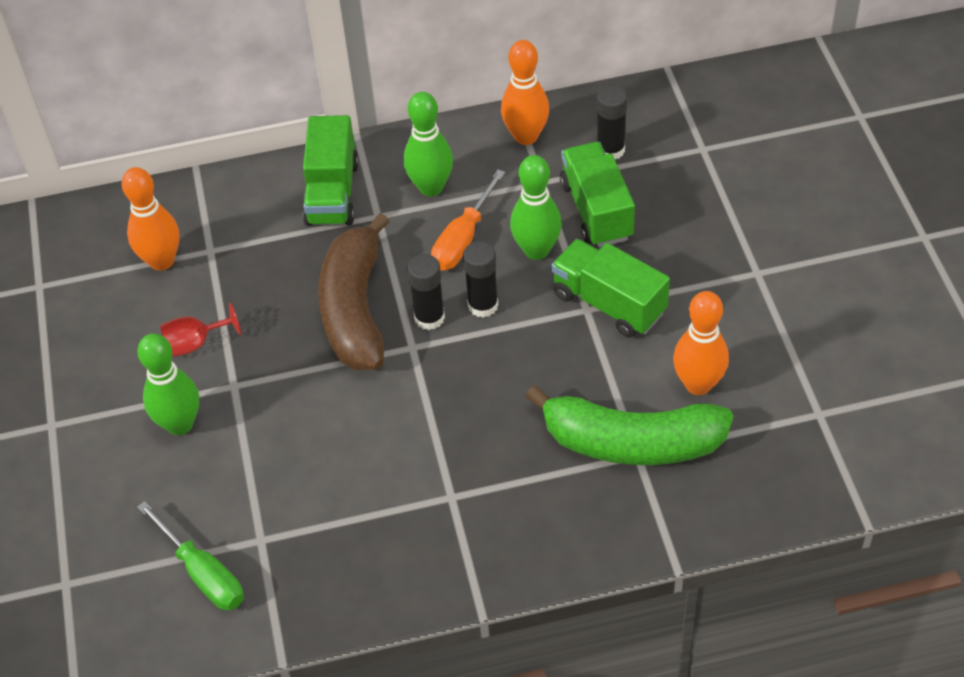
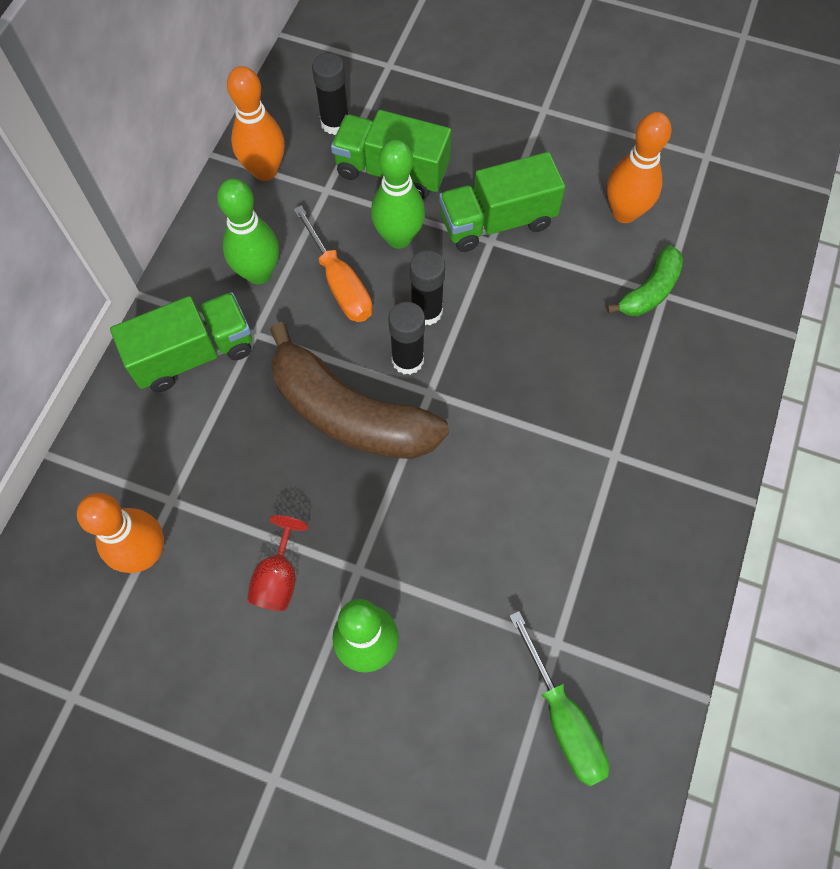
camera: 60 degrees left, 15 degrees up
(203, 574) = (563, 718): green screwdriver -> green screwdriver turned 75 degrees clockwise
(332, 193) = (194, 354): green truck -> green truck turned 60 degrees counterclockwise
(631, 442) = (649, 291): green banana -> green banana, size x0.52

